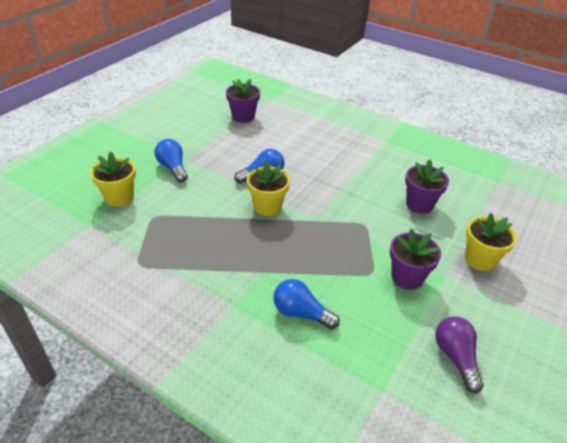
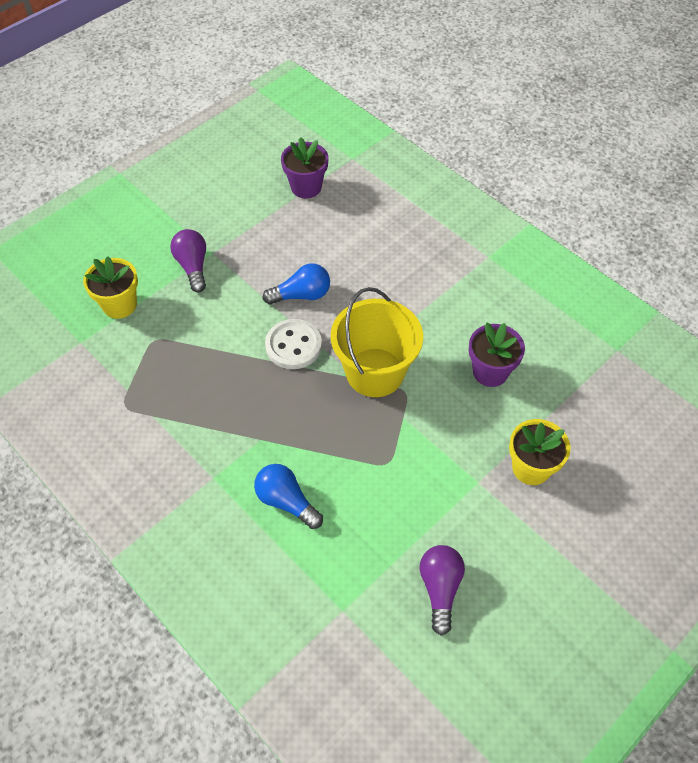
camera: 15 degrees right, 15 degrees up
(173, 168) = (193, 267): blue light bulb -> purple light bulb
(267, 207) = (293, 346): yellow flower pot -> white button
(336, 215) = (375, 372): none -> yellow bucket
(407, 277) = (428, 477): purple flower pot -> none

